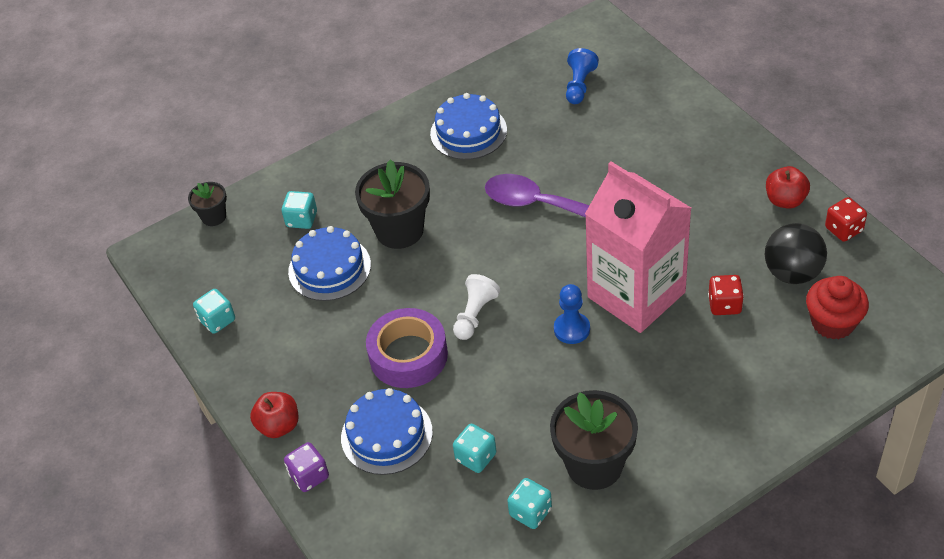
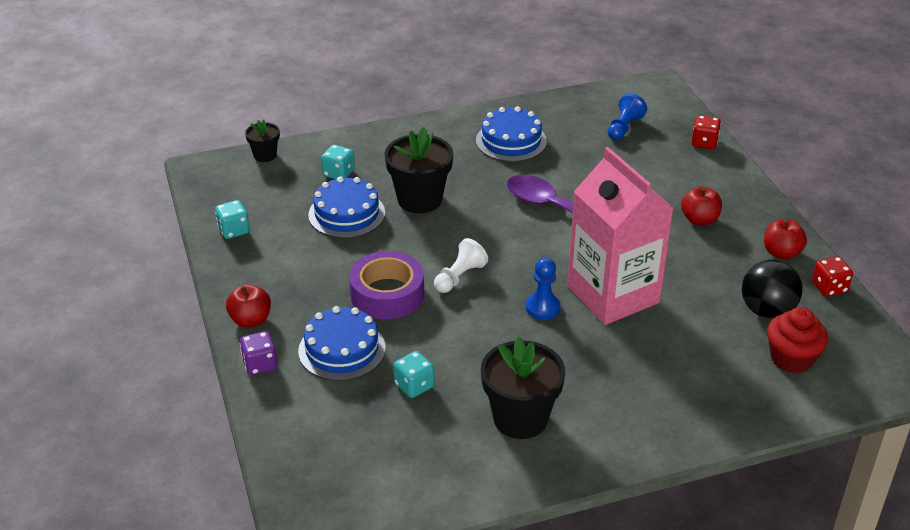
camera: 10 degrees right, 10 degrees down
(530, 512) = (446, 441): turquoise dice -> none
(692, 181) = (699, 220): none -> red apple
(724, 305) = (692, 321): red dice -> red dice (704, 143)

